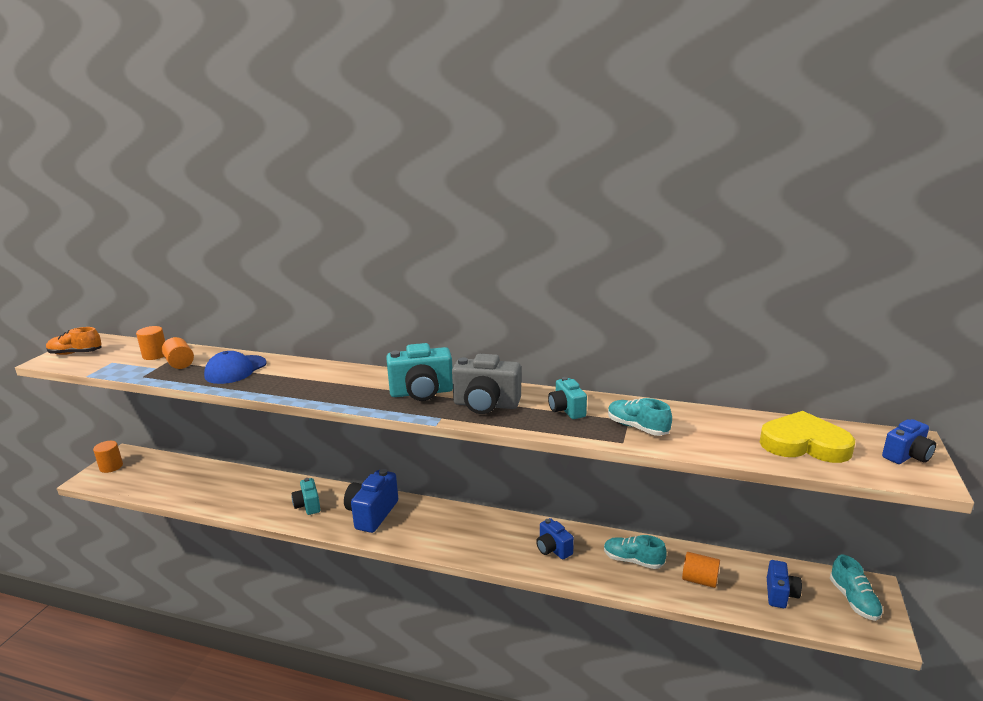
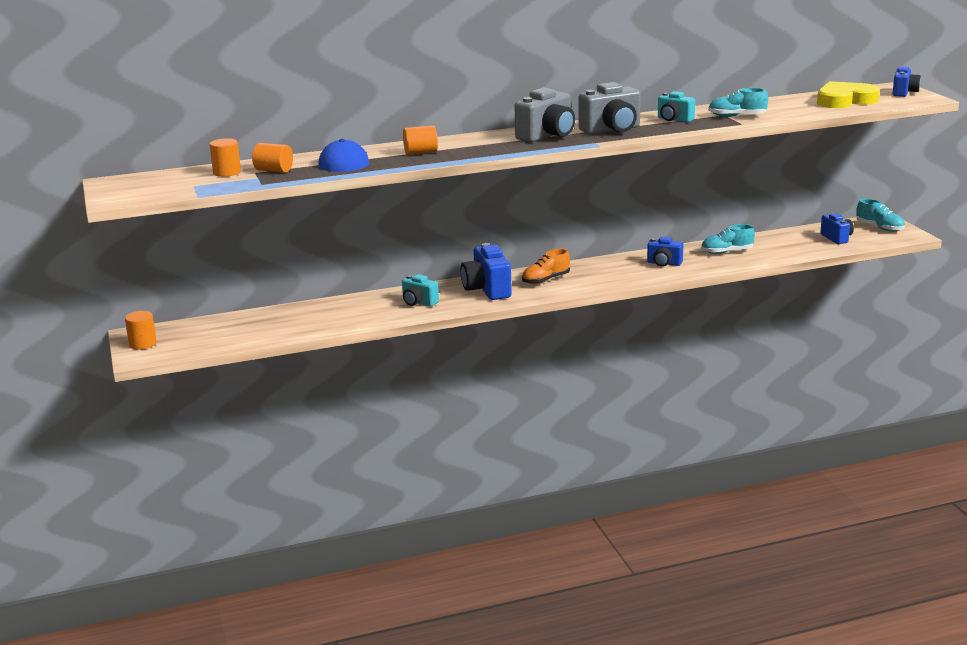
camera: 35 degrees left, 0 degrees up
(76, 353) = (128, 190): orange shoe -> orange shoe (546, 280)
(422, 393) = (547, 136): turquoise camera -> grey camera
(699, 580) = (782, 247): orange cylinder -> orange cylinder (421, 152)

